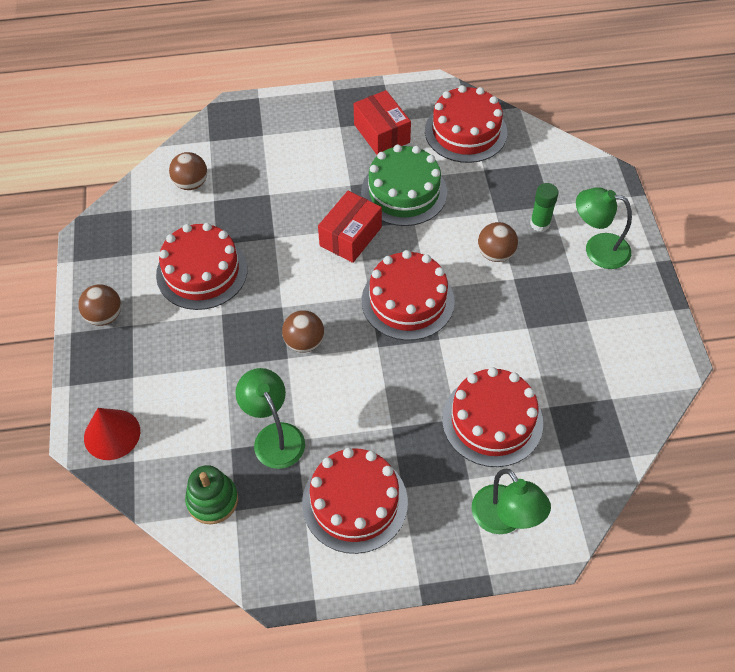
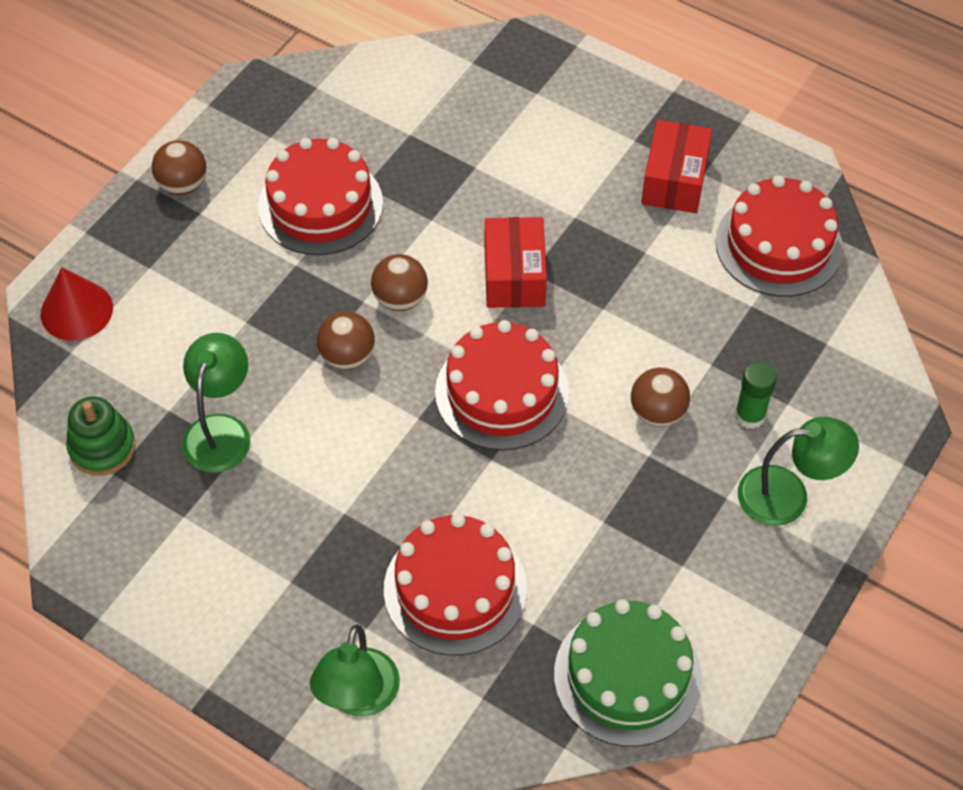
camera: 40 degrees right, 0 degrees up
(191, 183) = (405, 99): brown ball -> brown ball (400, 299)
(350, 236) = (514, 276): red box -> red box turned 75 degrees counterclockwise
(354, 502) = (230, 558): red cake -> none
(404, 192) = (627, 267): green cake -> green cake (627, 676)
(597, 249) = (788, 495): green lamp -> green lamp turned 120 degrees clockwise

